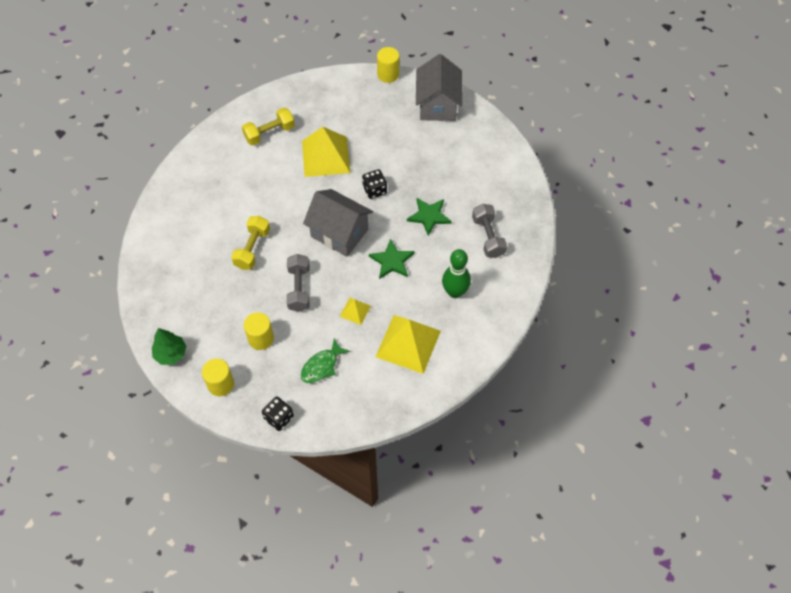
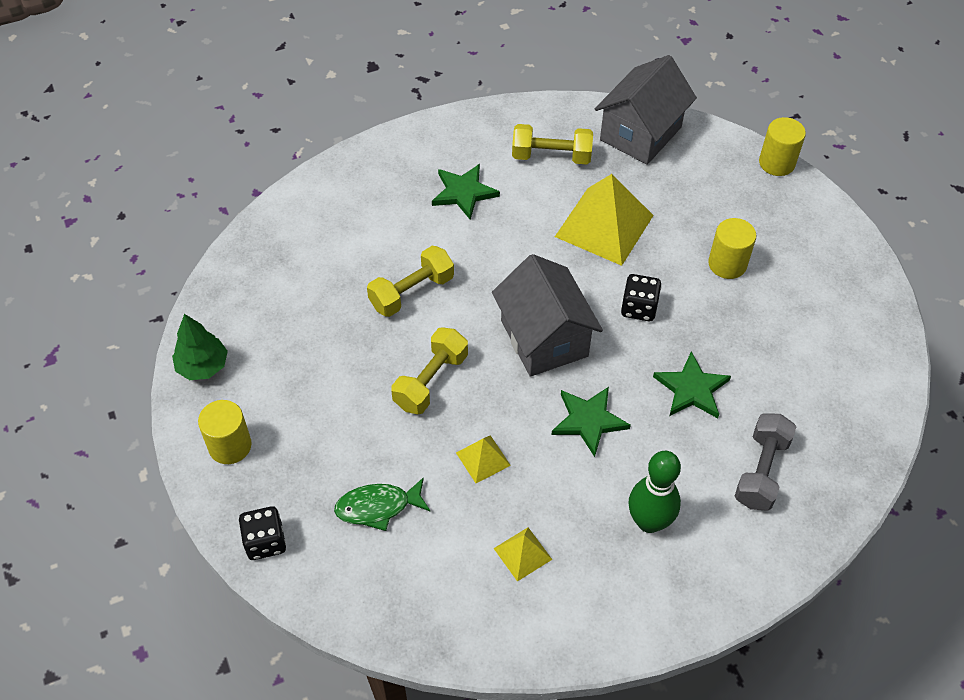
camera: 35 degrees right, 5 degrees down
(238, 179) = (464, 193): none -> green star
(261, 338) = (328, 417): yellow cylinder -> yellow cylinder (727, 264)
(299, 288) = (431, 381): grey dumbbell -> yellow dumbbell
(408, 343) = (522, 553): yellow pyramid -> yellow pyramid, size x0.48
(437, 105) = (821, 240): grey house -> grey house (640, 133)

